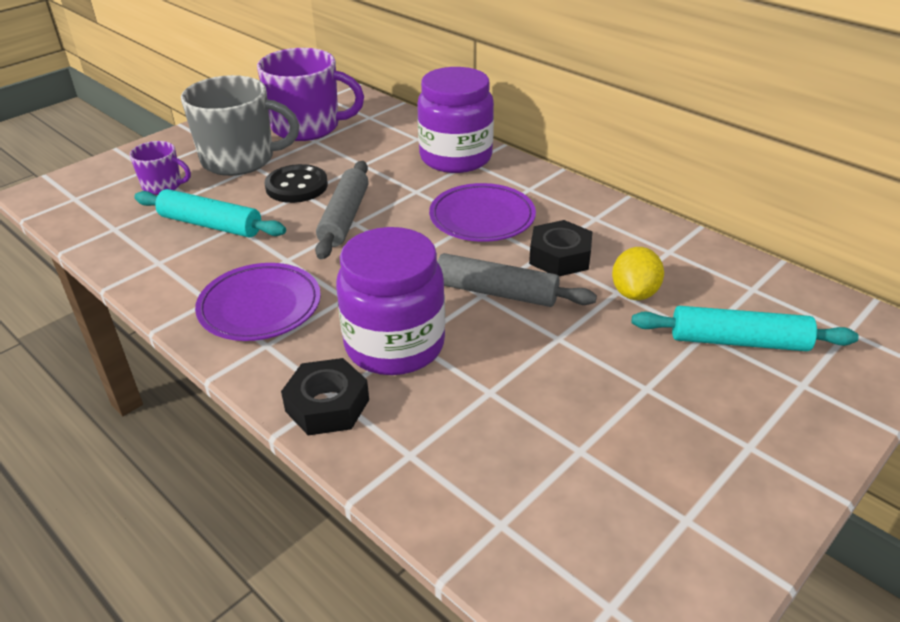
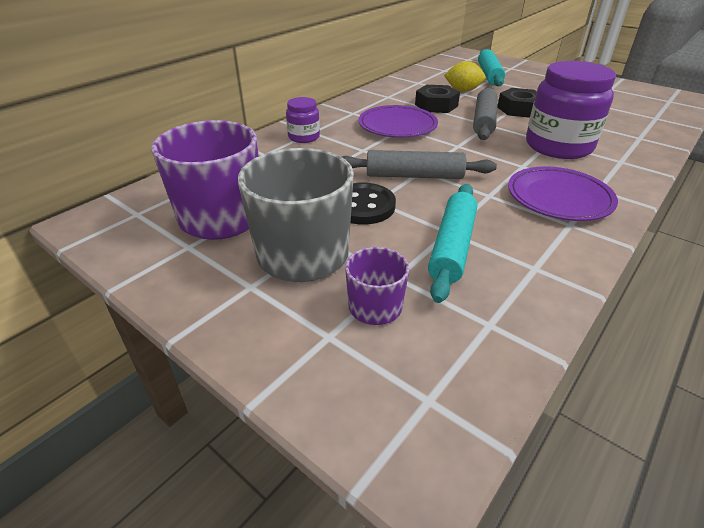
camera: 95 degrees left, 0 degrees up
(327, 405) = (630, 162): black nut -> black nut (519, 109)
(455, 157) = (304, 137): purple jar -> purple jar, size x0.50

